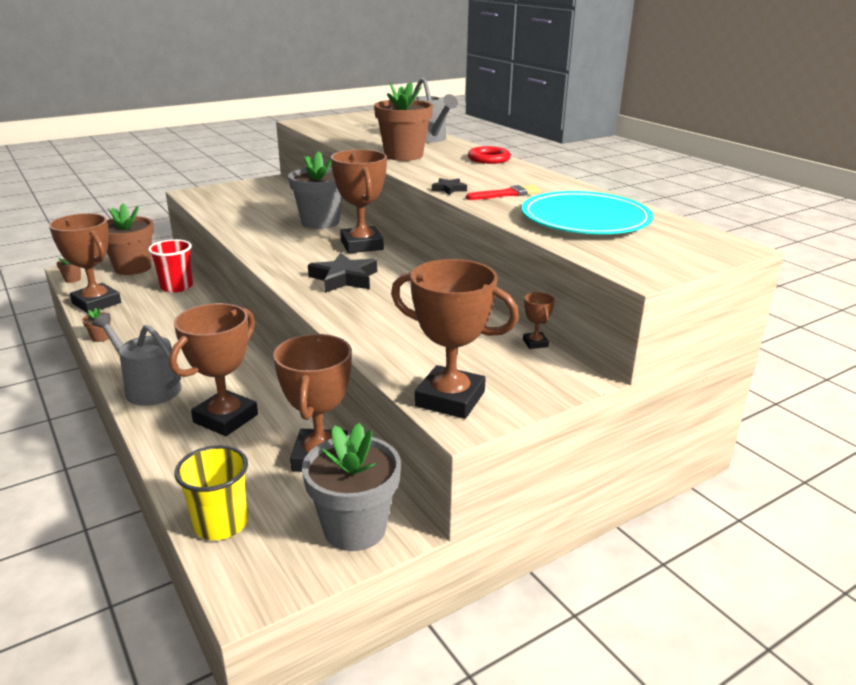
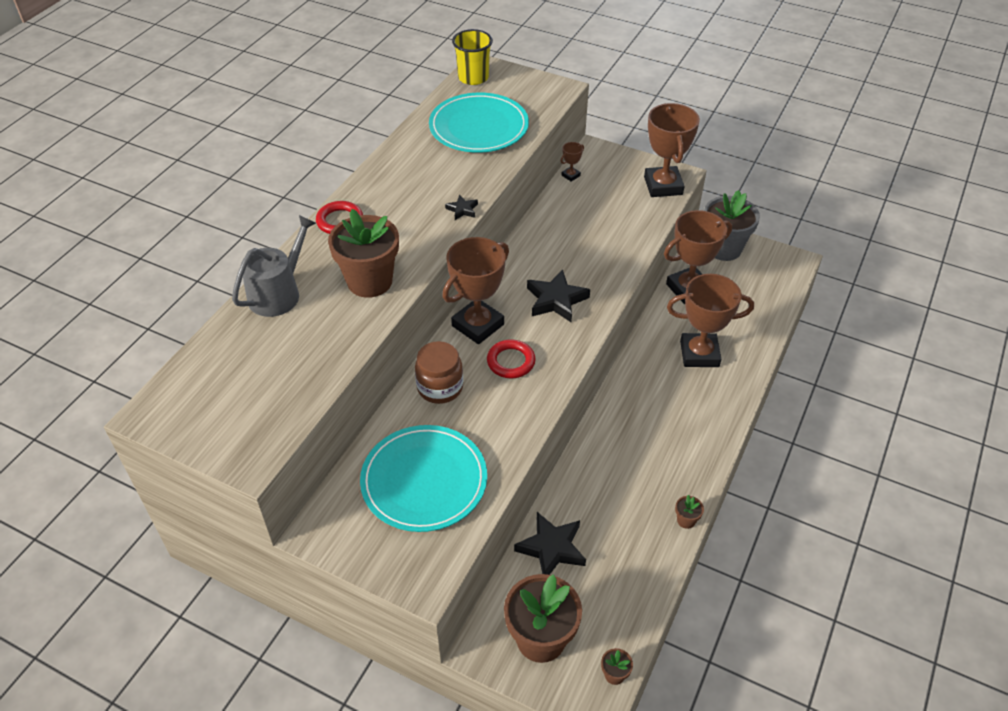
camera: 120 degrees left, 20 degrees up
(96, 303) = (639, 589): brown trophy -> none
(148, 388) = (712, 422): grey watering can -> none
(176, 287) = (551, 548): red cup -> black star
(221, 524) = (772, 297): yellow cup -> yellow cup (473, 77)
(255, 204) = (424, 481): none -> turquoise plate
(305, 246) = (511, 361): none -> red ring
(320, 222) = (440, 387): grey flower pot -> brown jar
(507, 194) = (449, 176): red brush -> none

